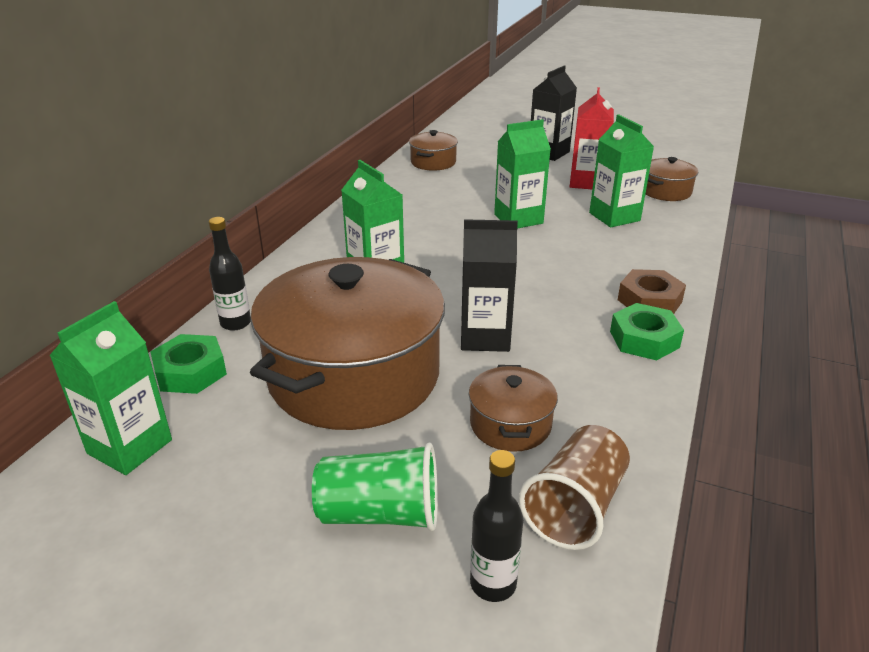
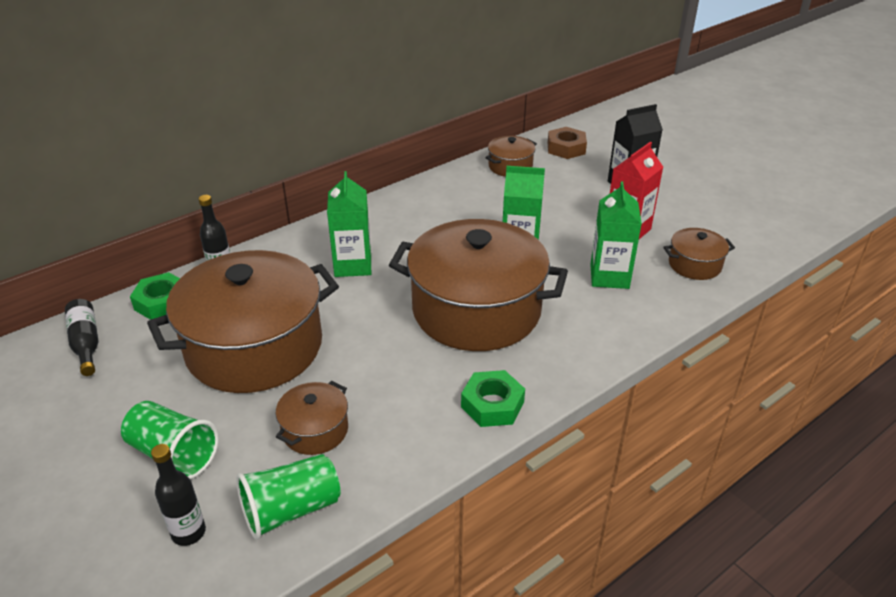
camera: 30 degrees right, 5 degrees up
(130, 446) = (86, 343): green carton -> black bottle
(485, 337) = (373, 352): black carton -> none
(538, 273) = (476, 310): none -> brown pot
(575, 507) = (291, 510): brown cup -> green cup
(649, 301) = (539, 371): brown nut -> brown nut (566, 148)

